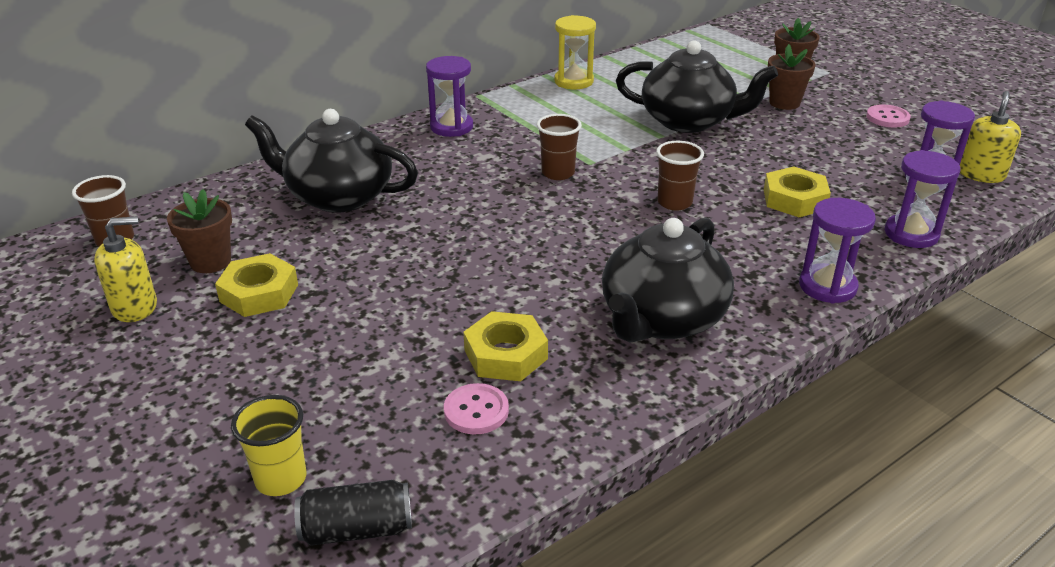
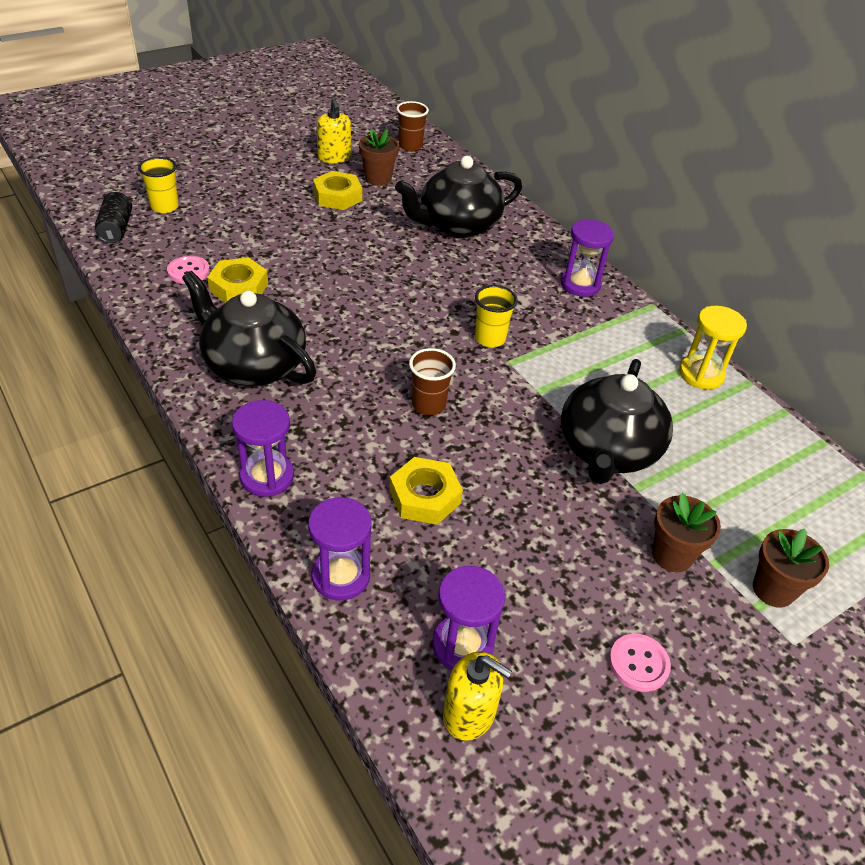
camera: 90 degrees right, 10 degrees up
(338, 196) = (457, 225): black teapot -> black teapot turned 135 degrees counterclockwise
(558, 173) = (490, 339): brown cup -> yellow cup

